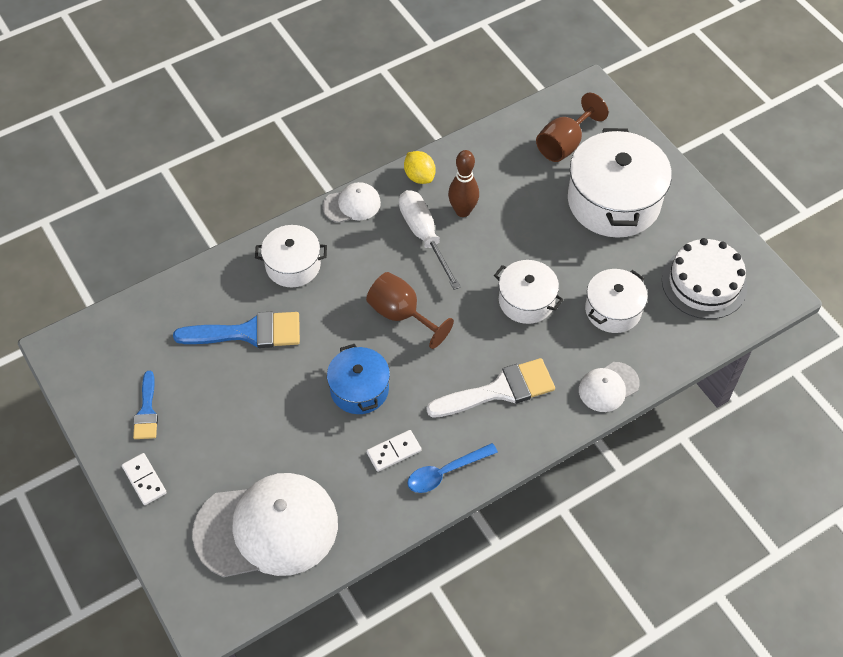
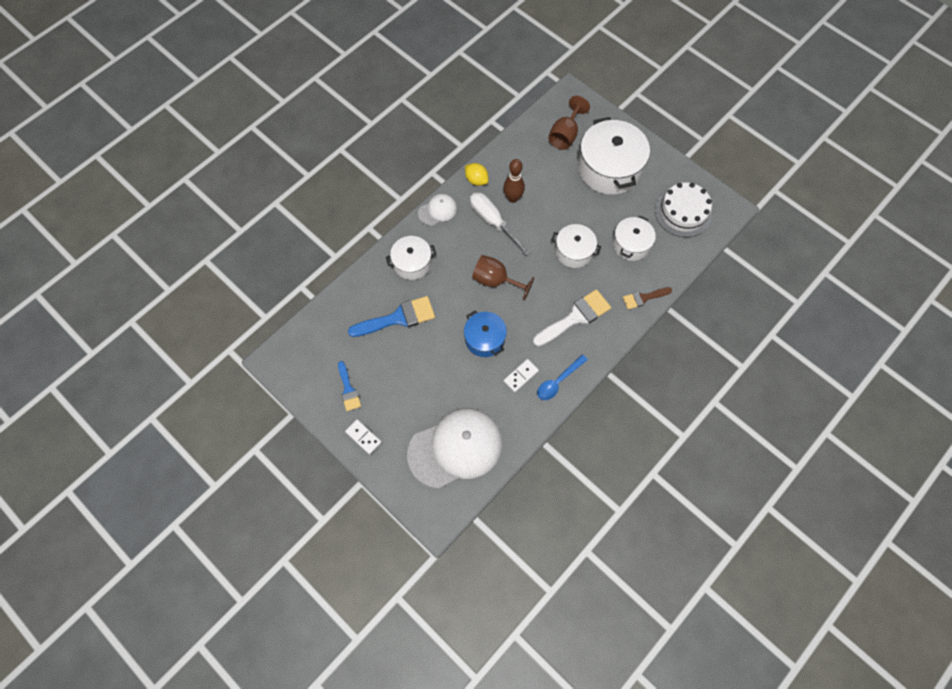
camera: 15 degrees left, 10 degrees up
(608, 387) = (643, 298): white cap -> brown brush

